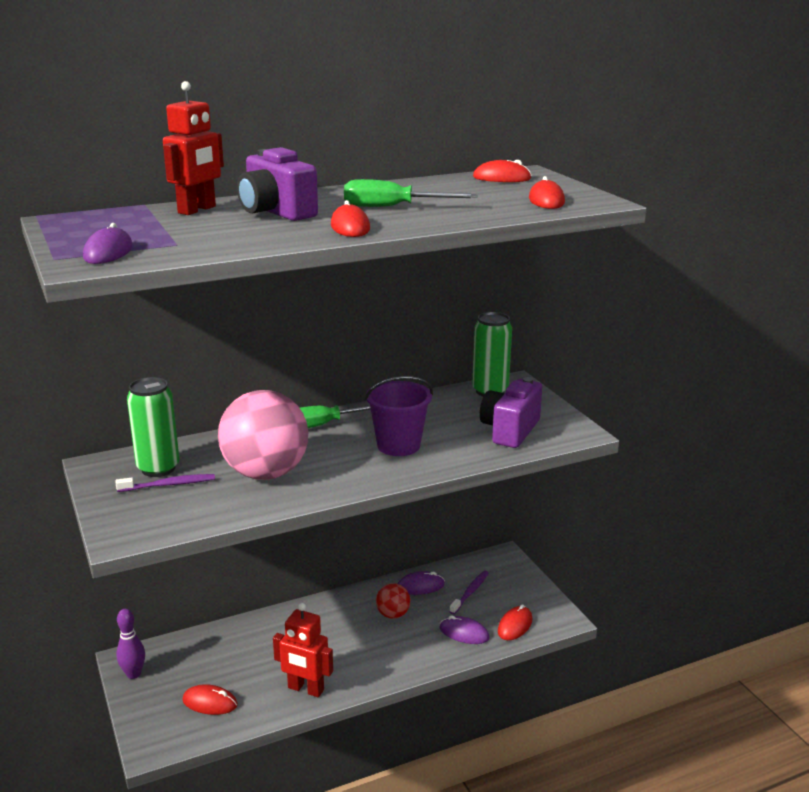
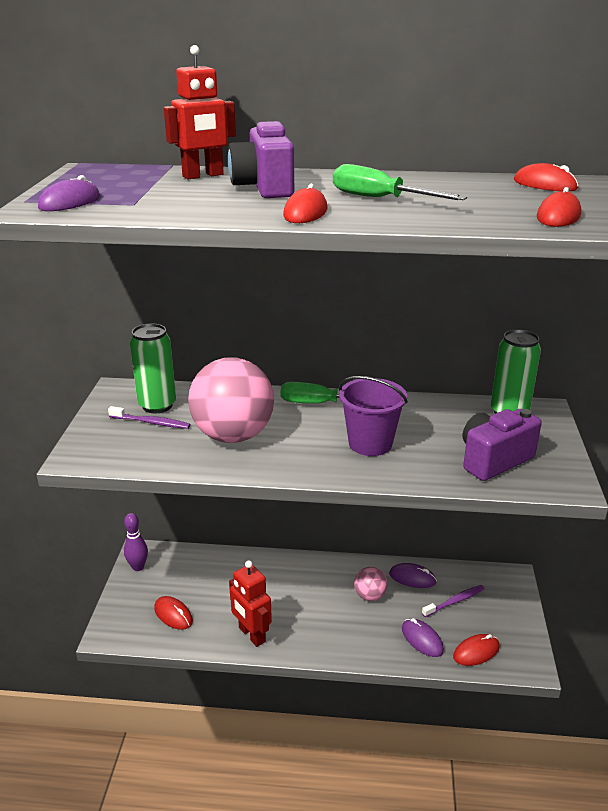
camera: 30 degrees right, 5 degrees up
(393, 614) = (370, 595): red ball -> pink ball

